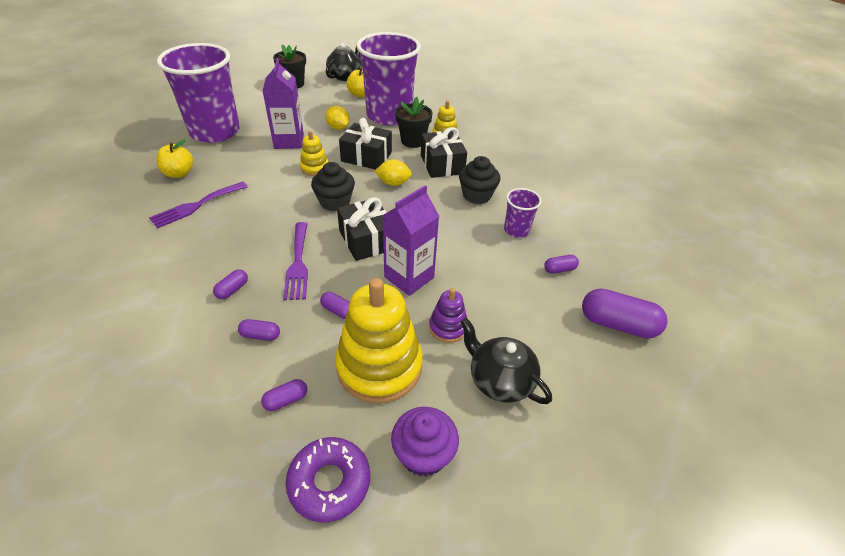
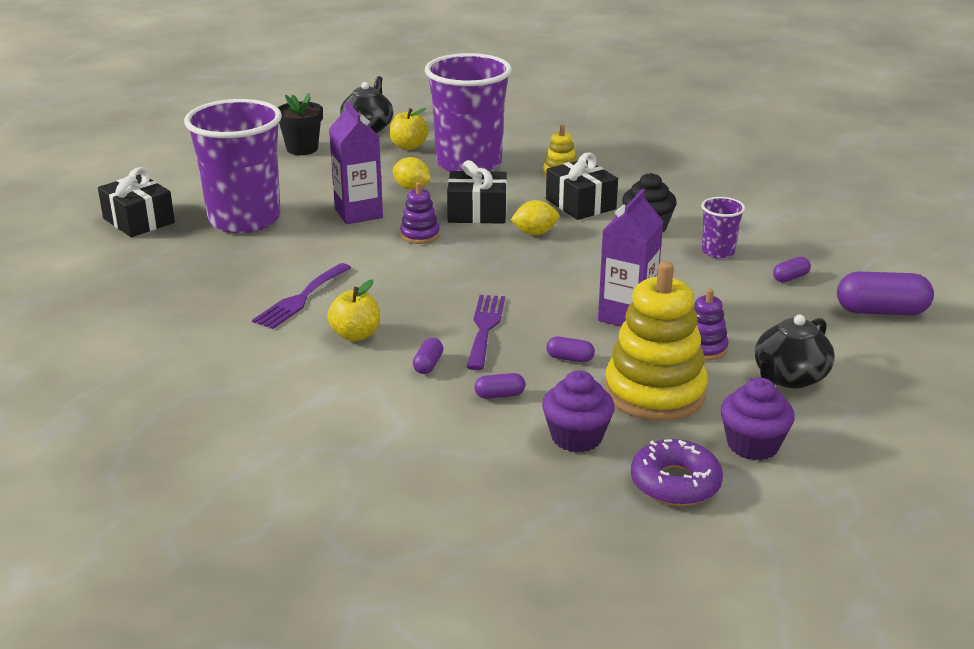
camera: 15 degrees left, 15 degrees down
(179, 173) = (241, 271): yellow apple -> yellow apple (355, 335)
(286, 400) = (576, 437): purple capsule -> purple cupcake
(298, 263) = (485, 328): purple fork -> purple fork turned 150 degrees counterclockwise
(315, 168) = (420, 235): yellow stacking toy -> purple stacking toy
(335, 202) = (477, 264): black cupcake -> none
(366, 240) = (548, 292): black gift -> black gift (138, 220)
(413, 141) = (523, 186): black flower pot -> none
(500, 380) = (789, 377): black teapot -> black teapot turned 75 degrees counterclockwise

